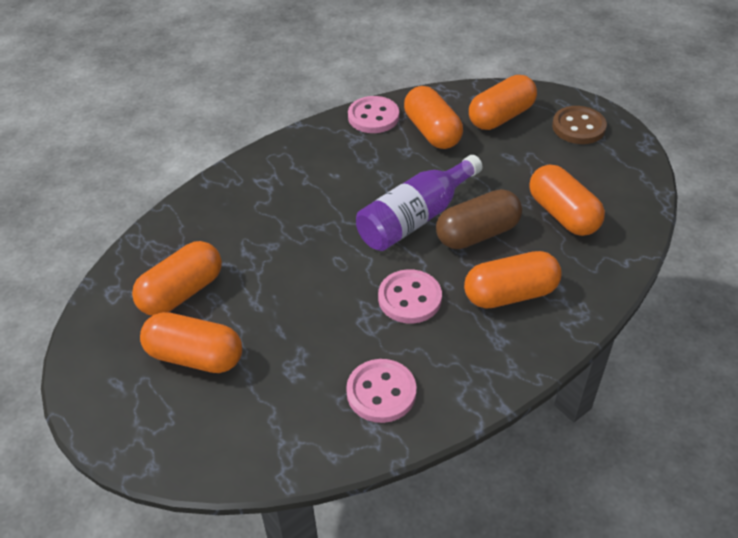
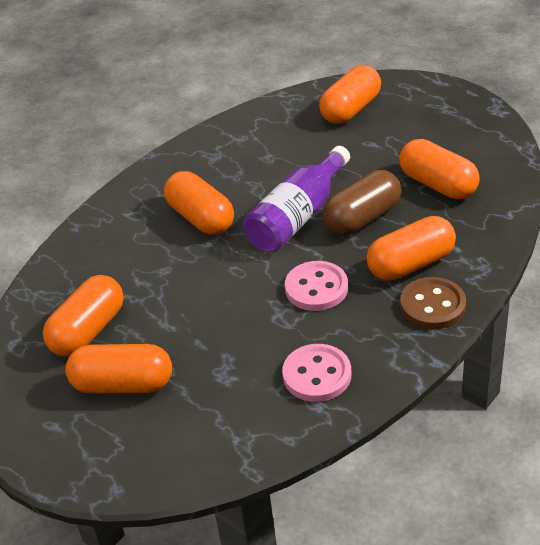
camera: 10 degrees left, 5 degrees down
(373, 117) = (225, 133): pink button -> none
(432, 132) = (288, 136): orange capsule -> orange capsule (201, 218)
(578, 127) = (428, 104): brown button -> brown button (432, 305)

